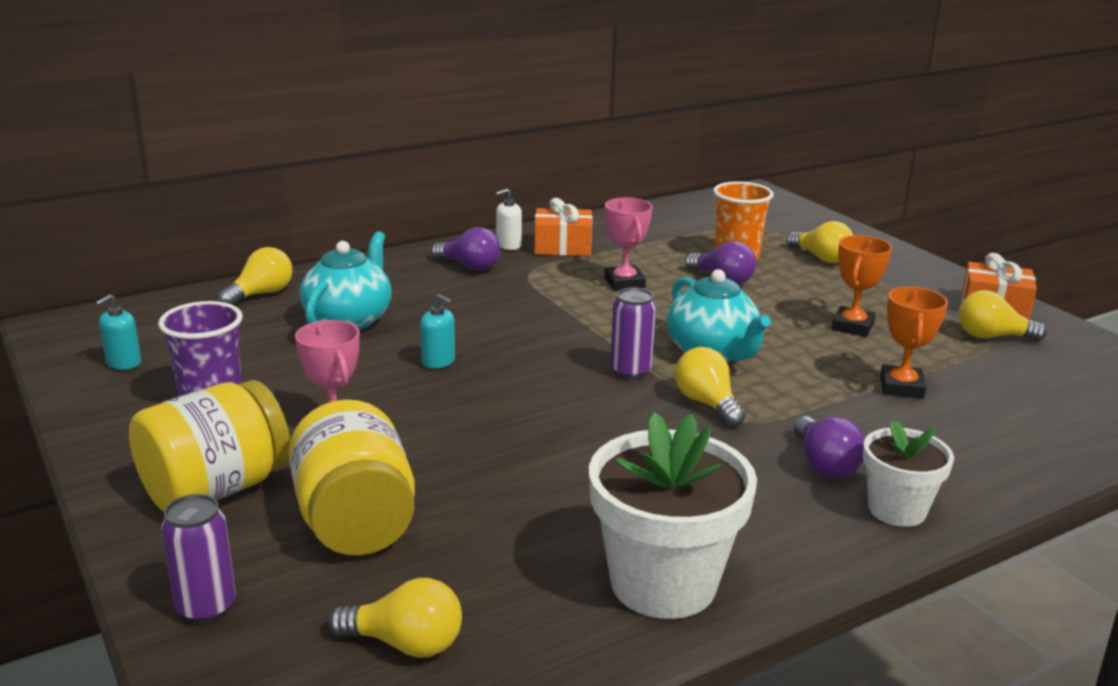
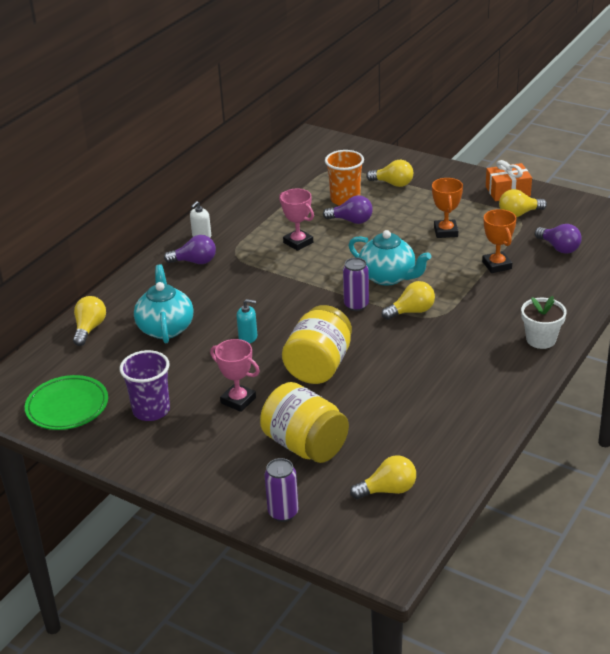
camera: 25 degrees left, 10 degrees up
(123, 363) = (67, 407): turquoise soap dispenser -> green plate
(216, 489) = (216, 457): yellow jar -> yellow jar (319, 366)
(562, 247) = (236, 226): orange gift -> none
(663, 583) = (470, 417): white flower pot -> none
(707, 403) = (411, 311): yellow light bulb -> yellow light bulb turned 120 degrees clockwise
(824, 464) = (493, 327): purple light bulb -> purple light bulb (559, 248)

